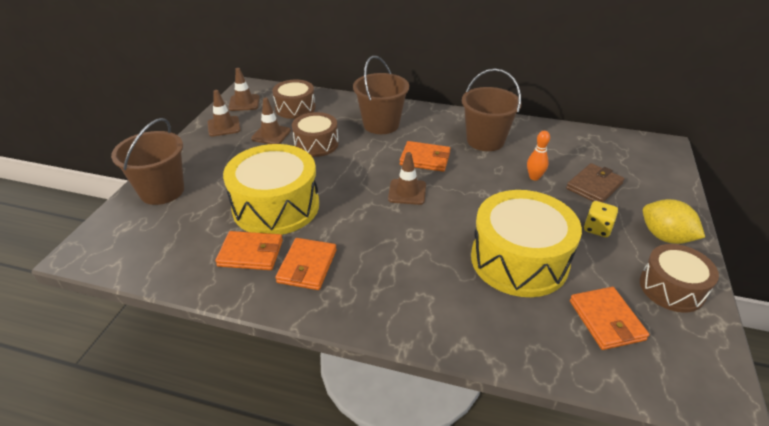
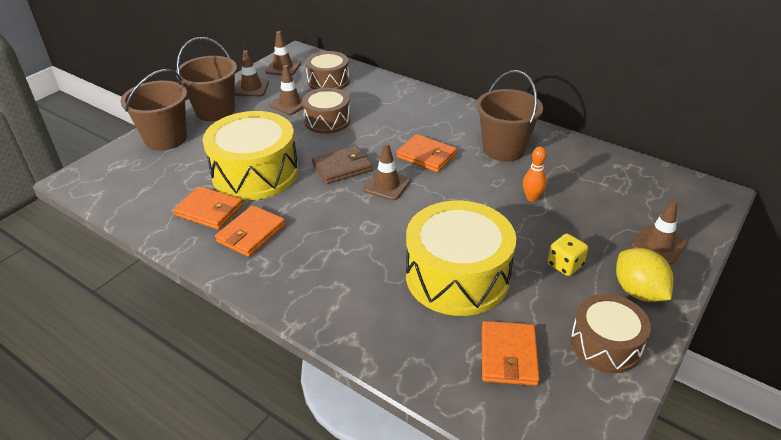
camera: 20 degrees right, 0 degrees up
(381, 124) = (403, 112): brown bucket -> brown bucket (215, 111)
(594, 186) = (594, 221): brown wallet -> brown wallet (342, 167)
(653, 195) = (658, 245): none -> brown traffic cone

